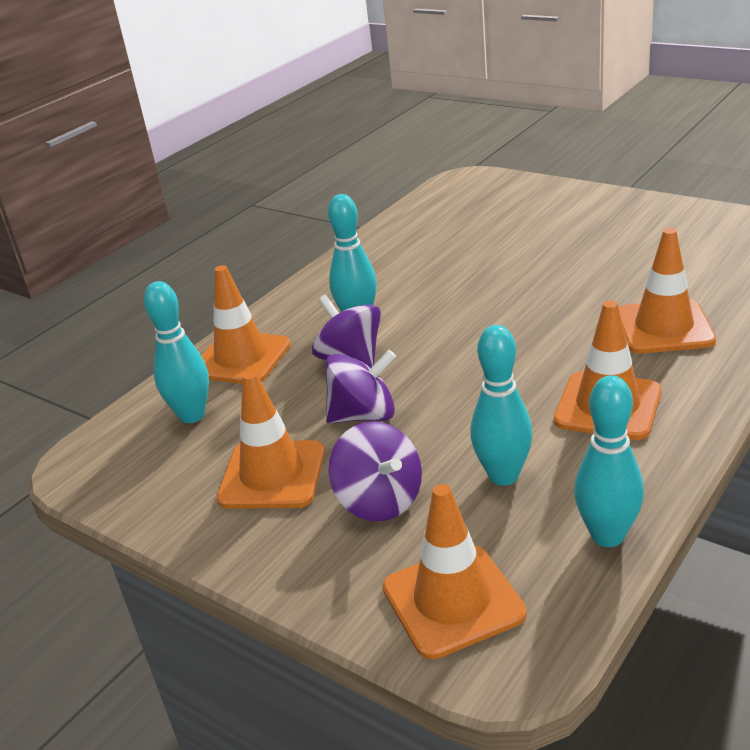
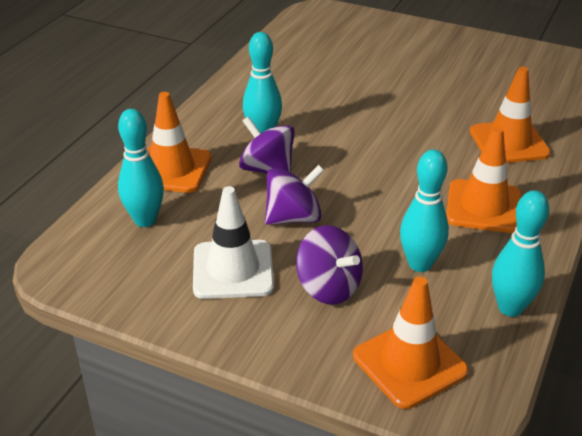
camera: 15 degrees left, 5 degrees up
(272, 475) = (233, 270): orange traffic cone -> white traffic cone

